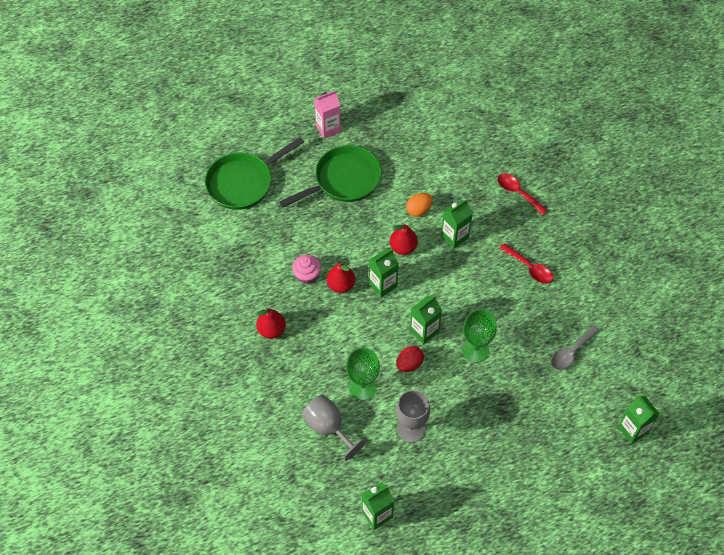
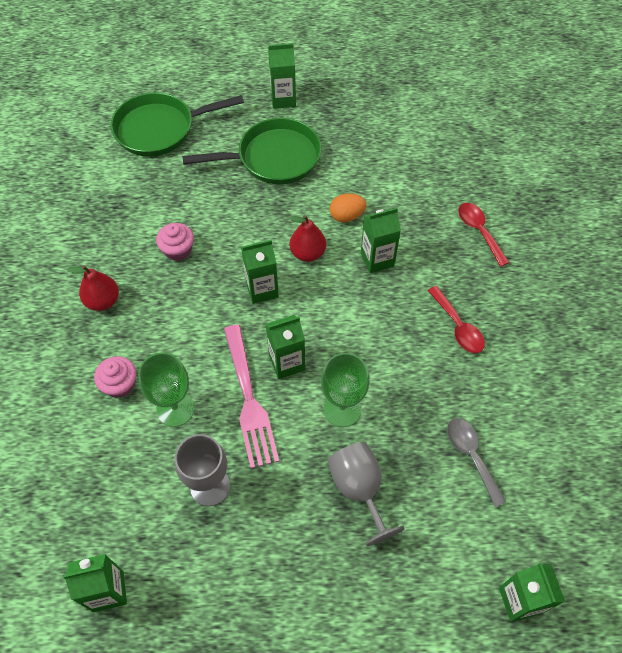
camera: 20 degrees right, 0 degrees up
(315, 384) = (120, 384): none -> pink cupcake
(328, 128) = (283, 99): pink carton -> green carton
(328, 428) = (107, 446): grey goblet -> grey goblet (359, 489)
(341, 285) = (212, 274): red pear -> none
(409, 364) = (248, 399): red egg -> pink fork
(571, 352) = (471, 456): grey spoon -> grey spoon turned 90 degrees clockwise

